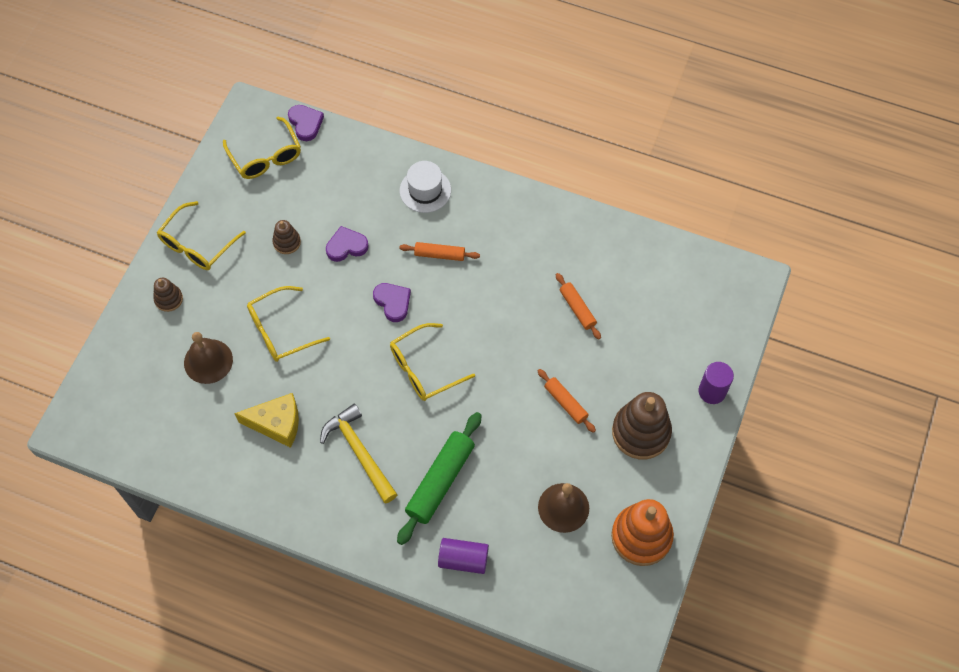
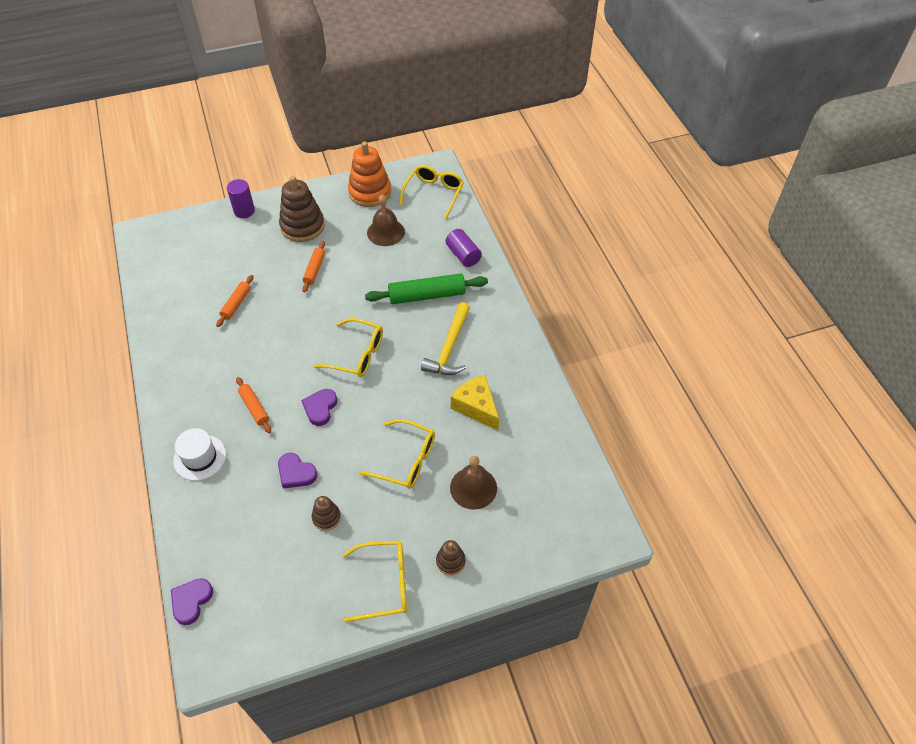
camera: 130 degrees left, 10 degrees down
(266, 157) = (252, 604): yellow glasses -> yellow glasses (434, 194)

